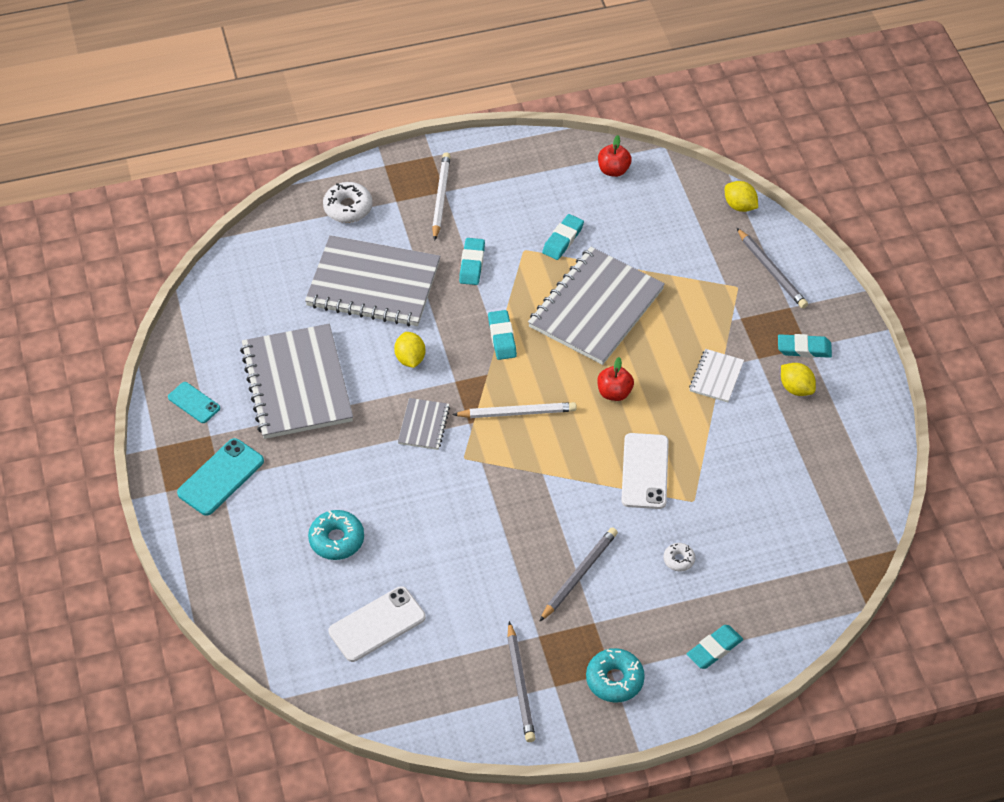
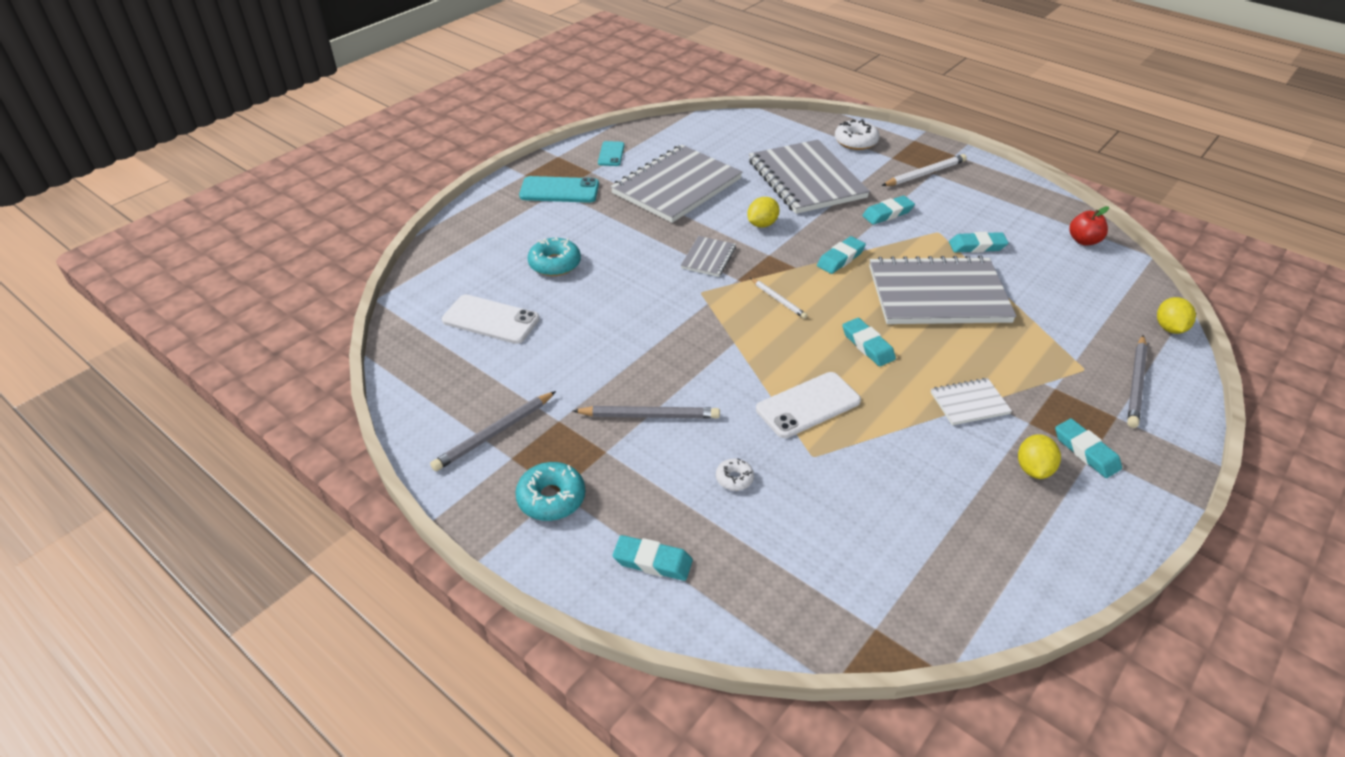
camera: 55 degrees right, 10 degrees down
(424, 425) = (708, 258): grey notebook -> grey notebook turned 45 degrees counterclockwise
(517, 413) = (778, 300): white pencil -> white pencil, size x0.62
(614, 393) = (867, 345): red apple -> turquoise eraser

